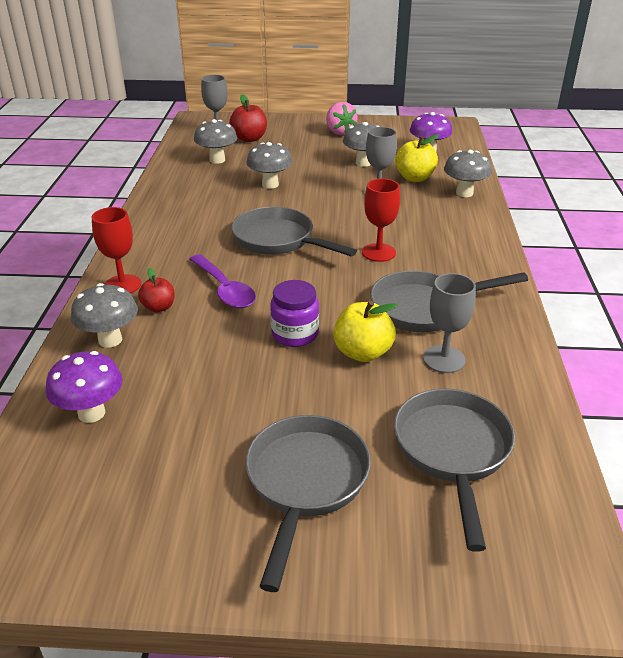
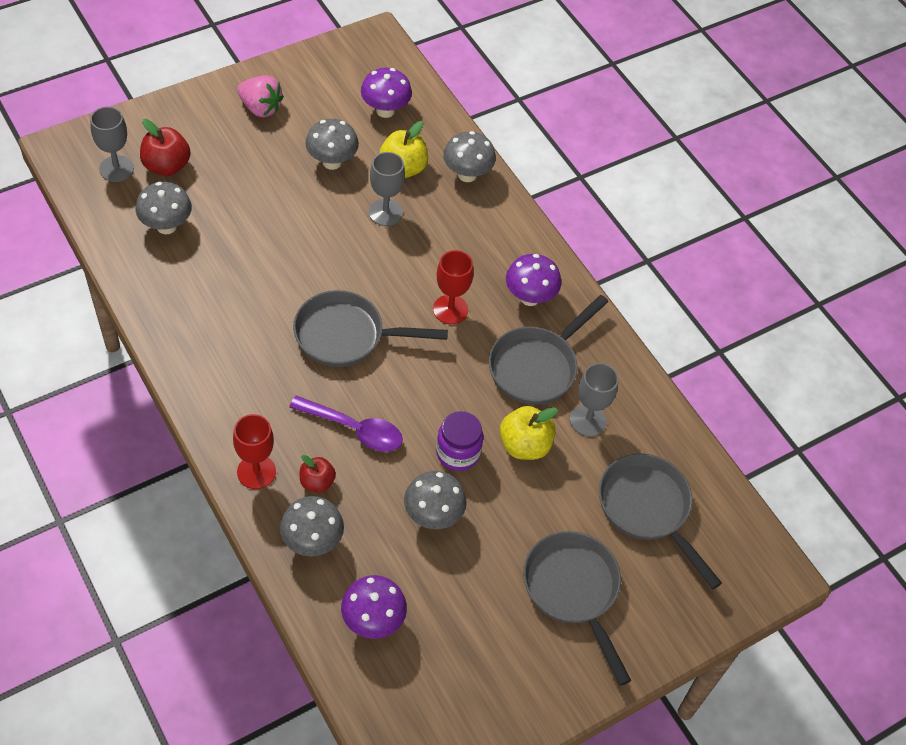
camera: 40 degrees left, 20 degrees up
(270, 184) = (264, 247): grey mushroom -> grey mushroom (433, 516)
(457, 267) = (529, 297): none -> purple mushroom

